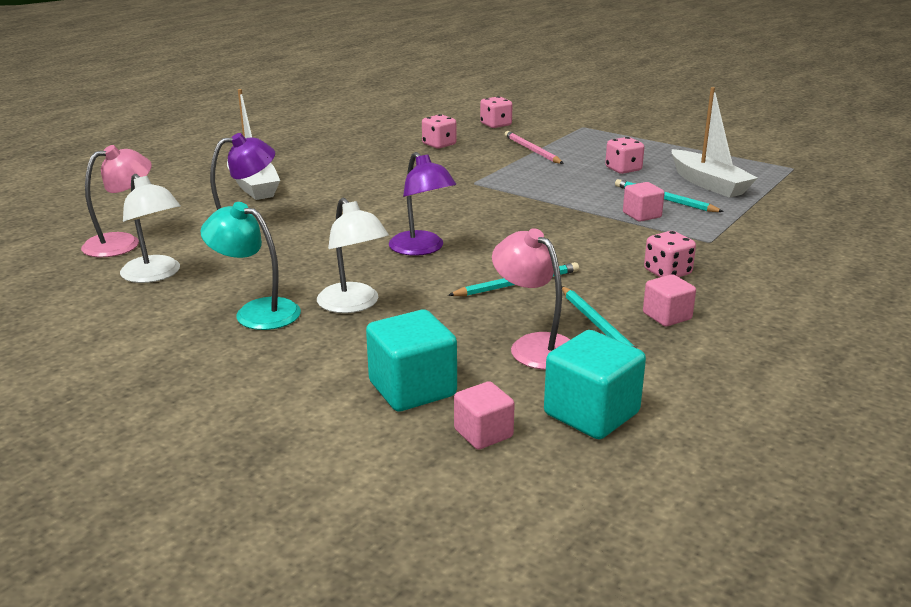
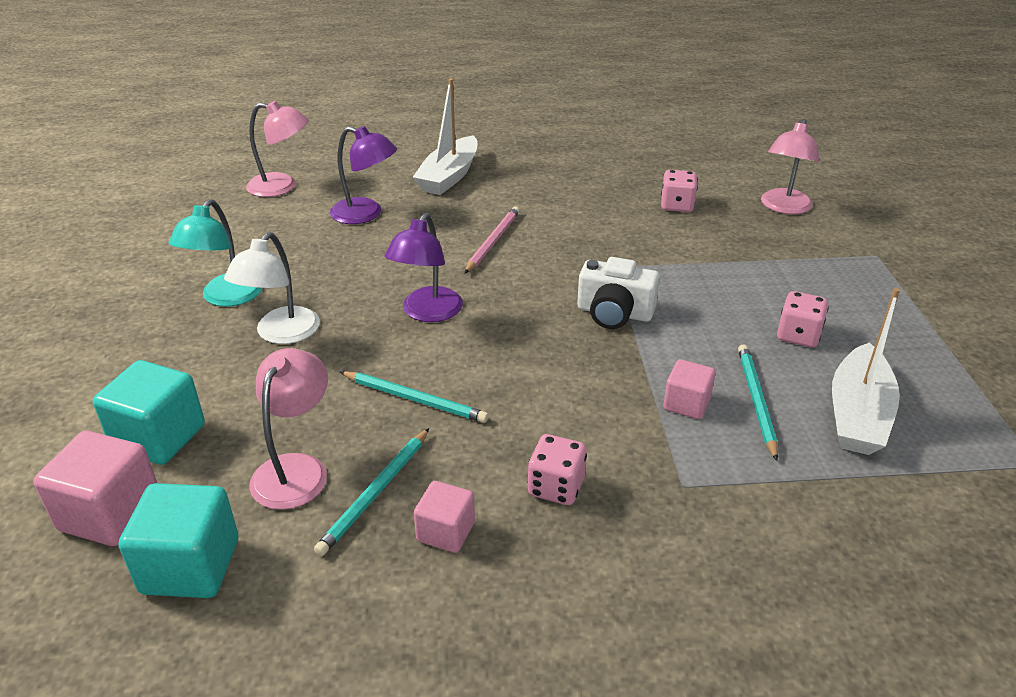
camera: 50 degrees right, 10 degrees up
(155, 275) = (244, 227): white lamp -> none
(256, 312) = (226, 298): turquoise lamp -> turquoise lamp turned 150 degrees counterclockwise
(483, 433) = (110, 513): pink cube -> pink cube, size x1.65
(495, 125) = (783, 207): pink dice -> pink lamp
(523, 200) = (614, 313): none -> white camera
(532, 150) = (752, 258): pink pencil -> pink pencil (493, 241)

